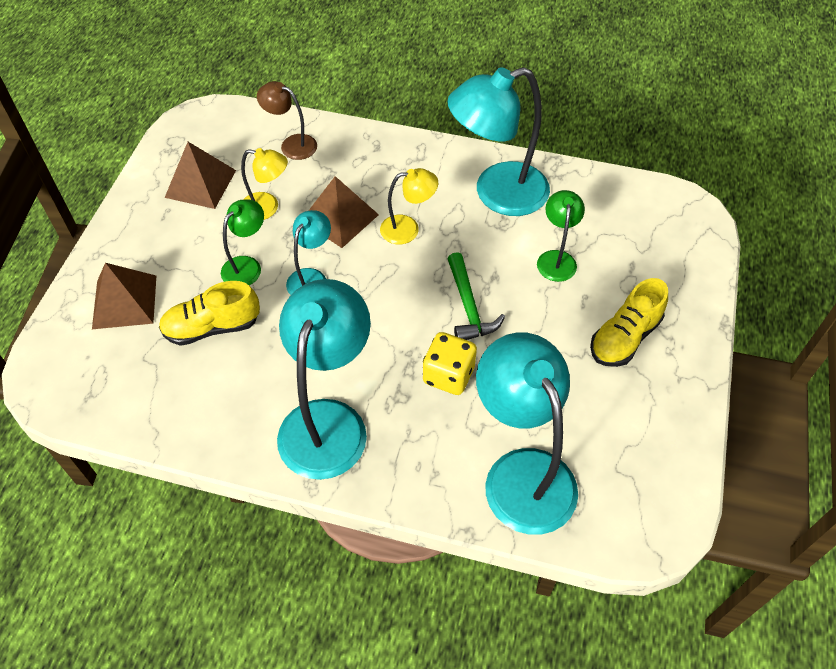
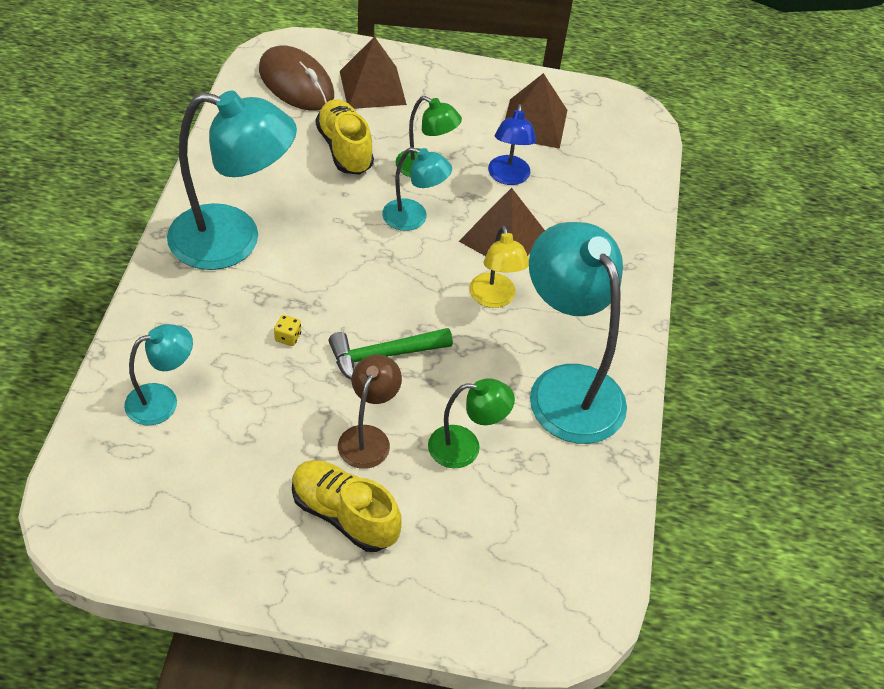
camera: 80 degrees right, 5 degrees down
(103, 368) = (296, 83): none -> brown mouse
(267, 208) = (508, 177): yellow lamp -> blue lamp
(292, 144) = (609, 190): brown lamp -> brown lamp (368, 437)
(448, 375) = (288, 337): yellow dice -> yellow dice, size x0.45
(522, 472) = (162, 400): turquoise lamp -> turquoise lamp, size x0.51

